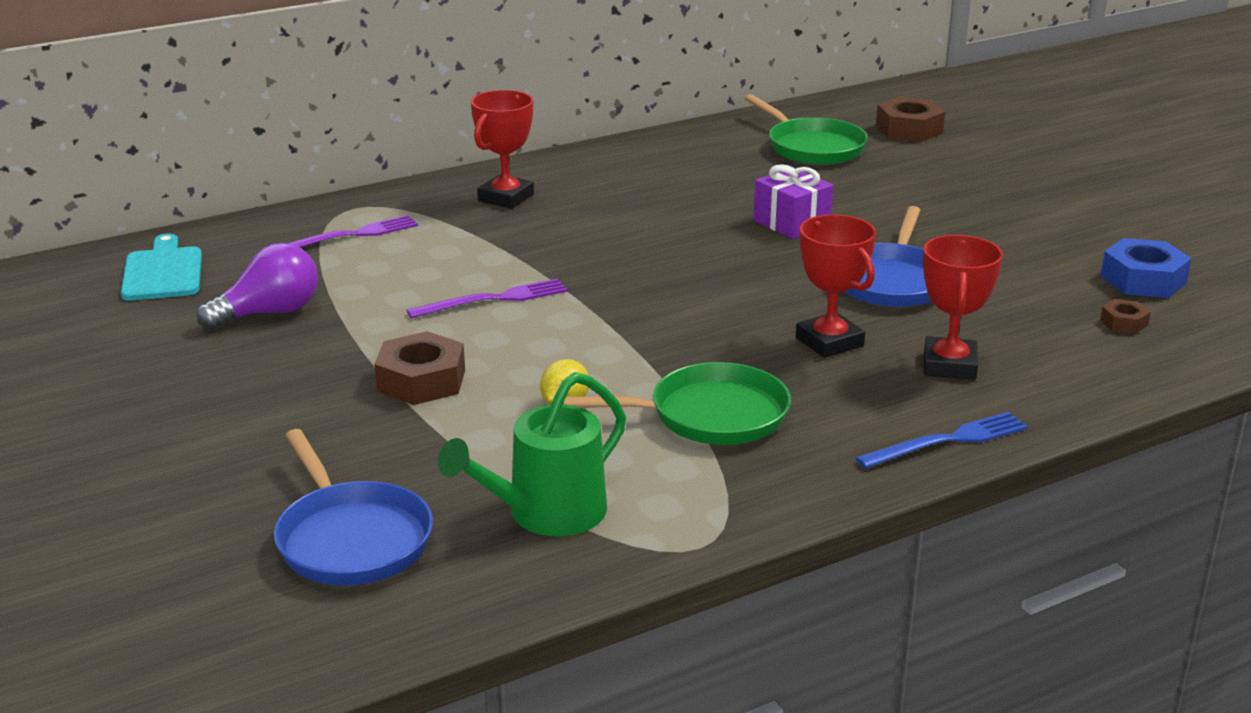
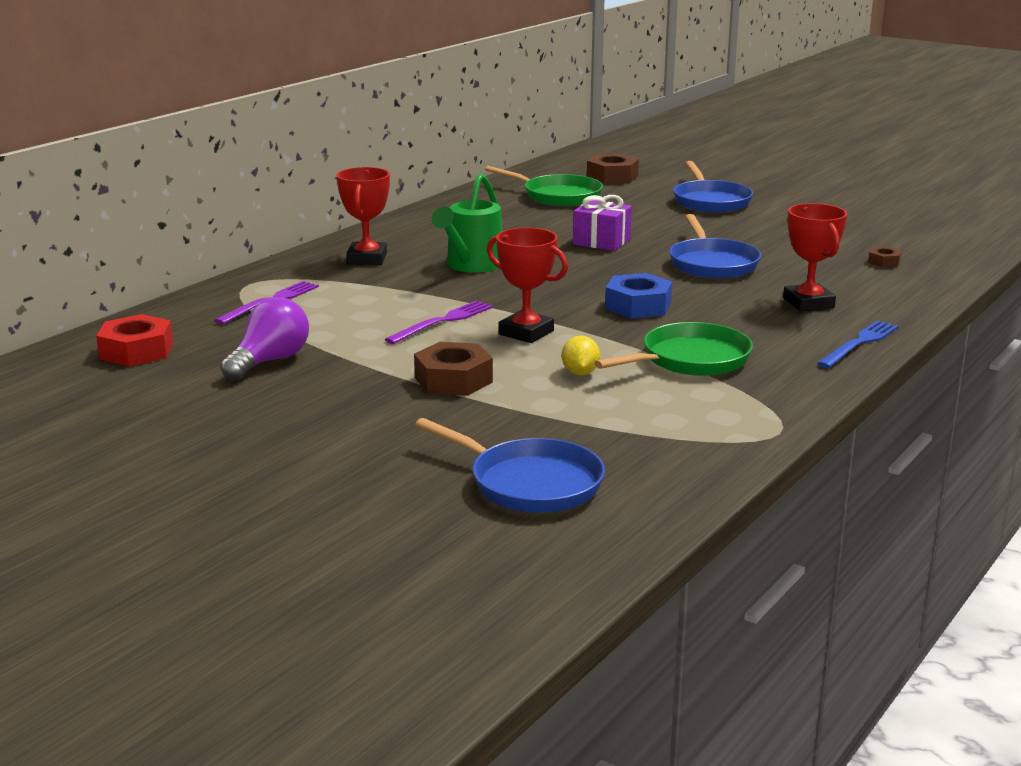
camera: 25 degrees left, 5 degrees down
(163, 272) = (136, 351): turquoise cutting board -> red nut
(546, 514) = (652, 438): green watering can -> green watering can (471, 265)
(829, 342) = (715, 304): red trophy -> red trophy (526, 333)
(993, 186) = (710, 201): none -> blue pan
(1143, 280) = (867, 237): blue nut -> blue nut (638, 306)

